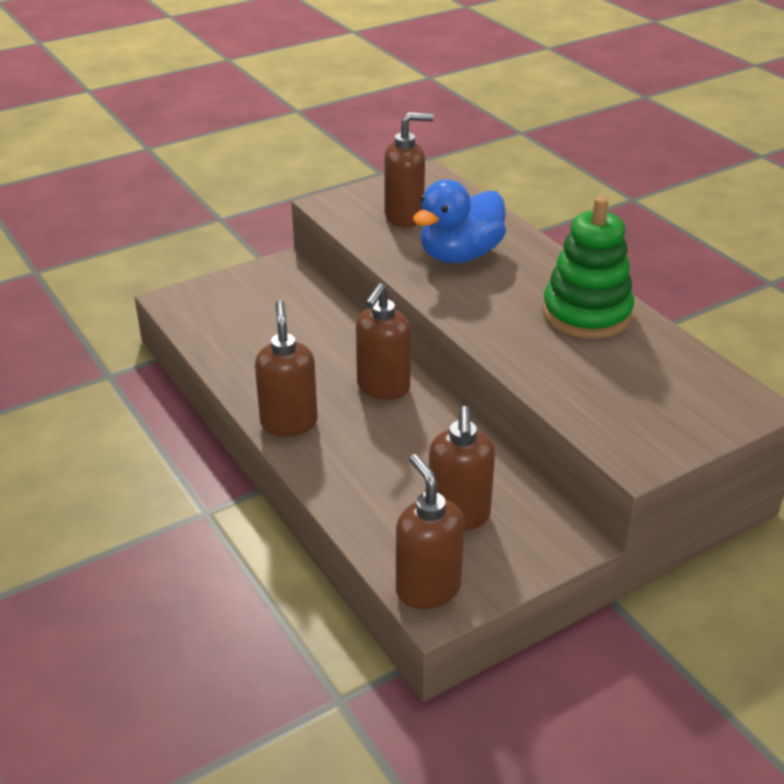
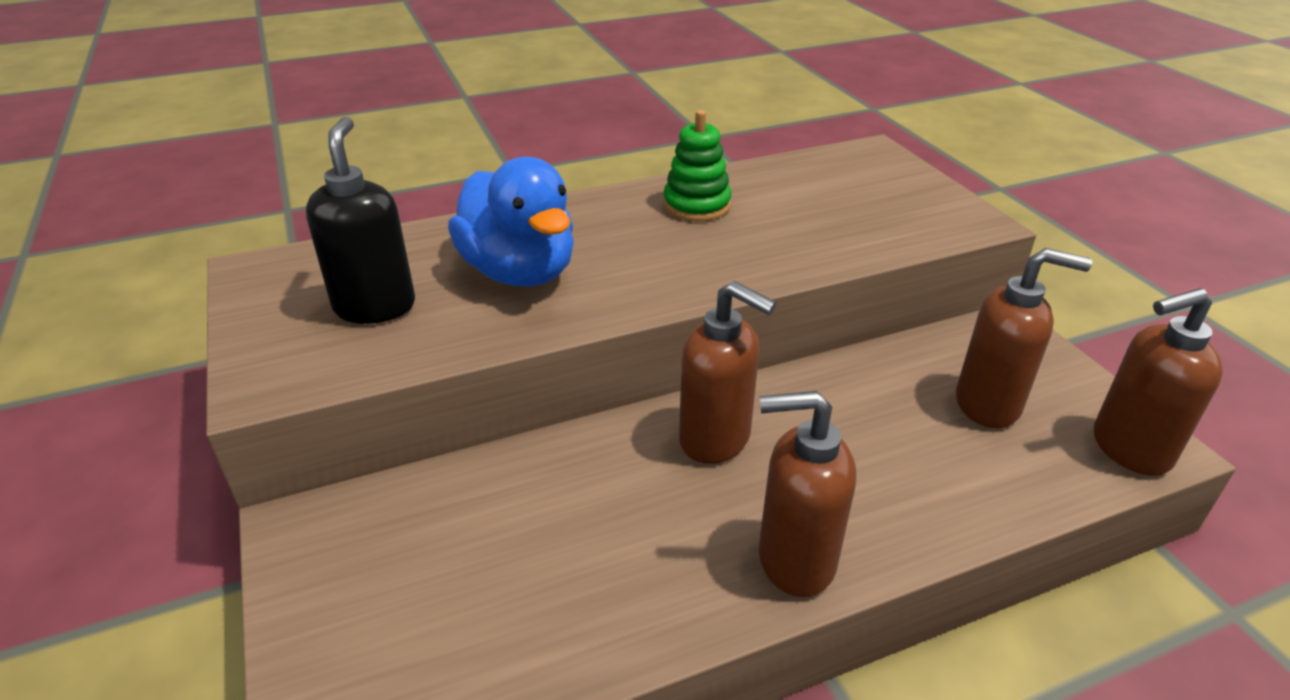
camera: 80 degrees left, 0 degrees up
(405, 217) = (375, 306): brown soap dispenser -> black soap dispenser
(586, 314) = (696, 205): green stacking toy -> green stacking toy, size x0.62

